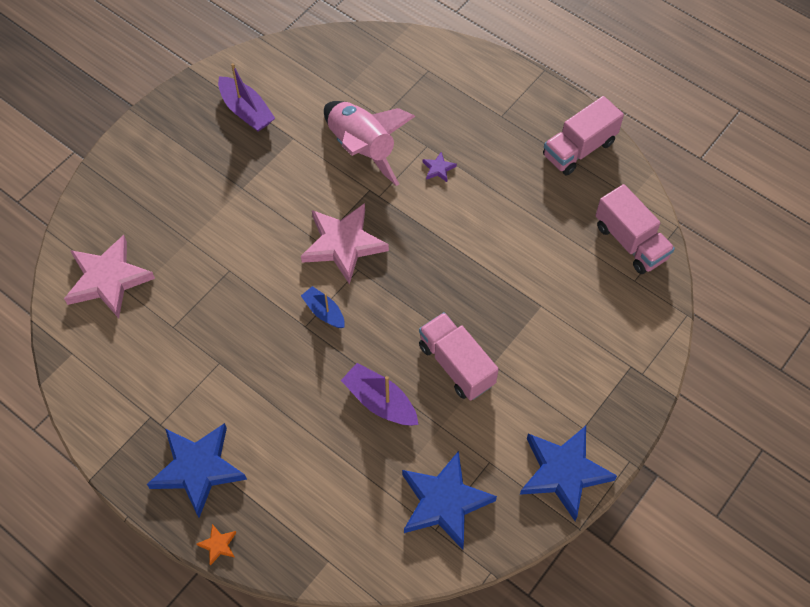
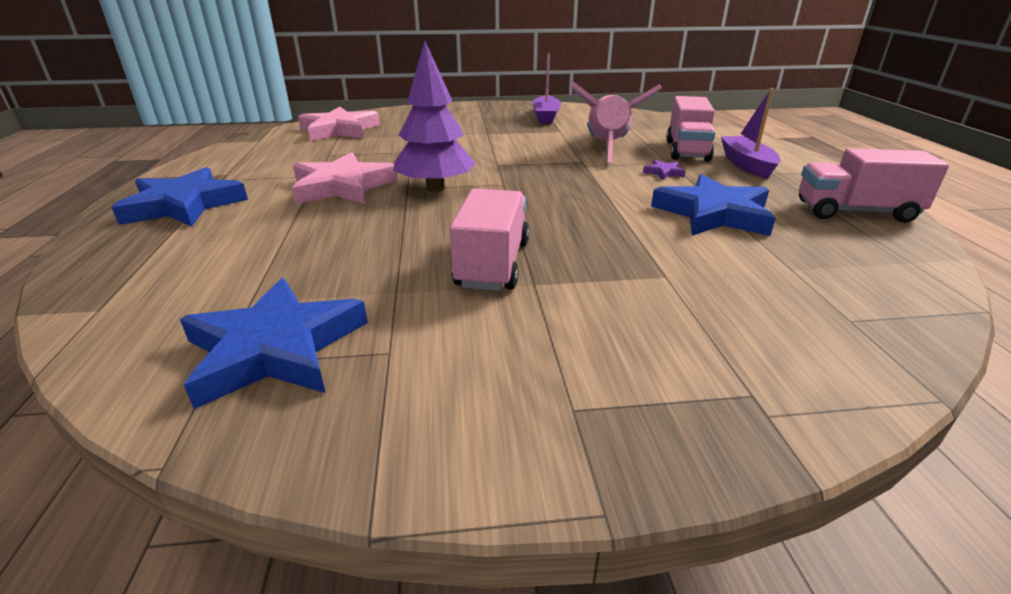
camera: 45 degrees right, 30 degrees down
(218, 545) = (85, 244): orange star -> none
(324, 312) = (435, 188): blue boat -> purple tree
(343, 244) = (514, 171): pink star -> pink star (342, 186)
(380, 402) = (376, 246): purple boat -> purple boat (747, 165)
(563, 472) = (464, 437): blue star -> blue star (713, 214)
(630, 242) = (876, 289): pink truck -> pink truck (687, 150)

